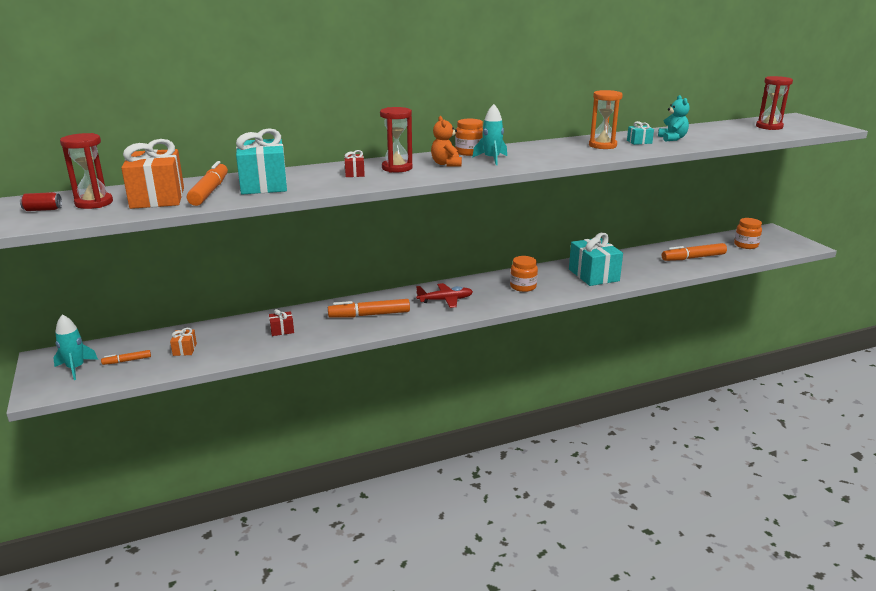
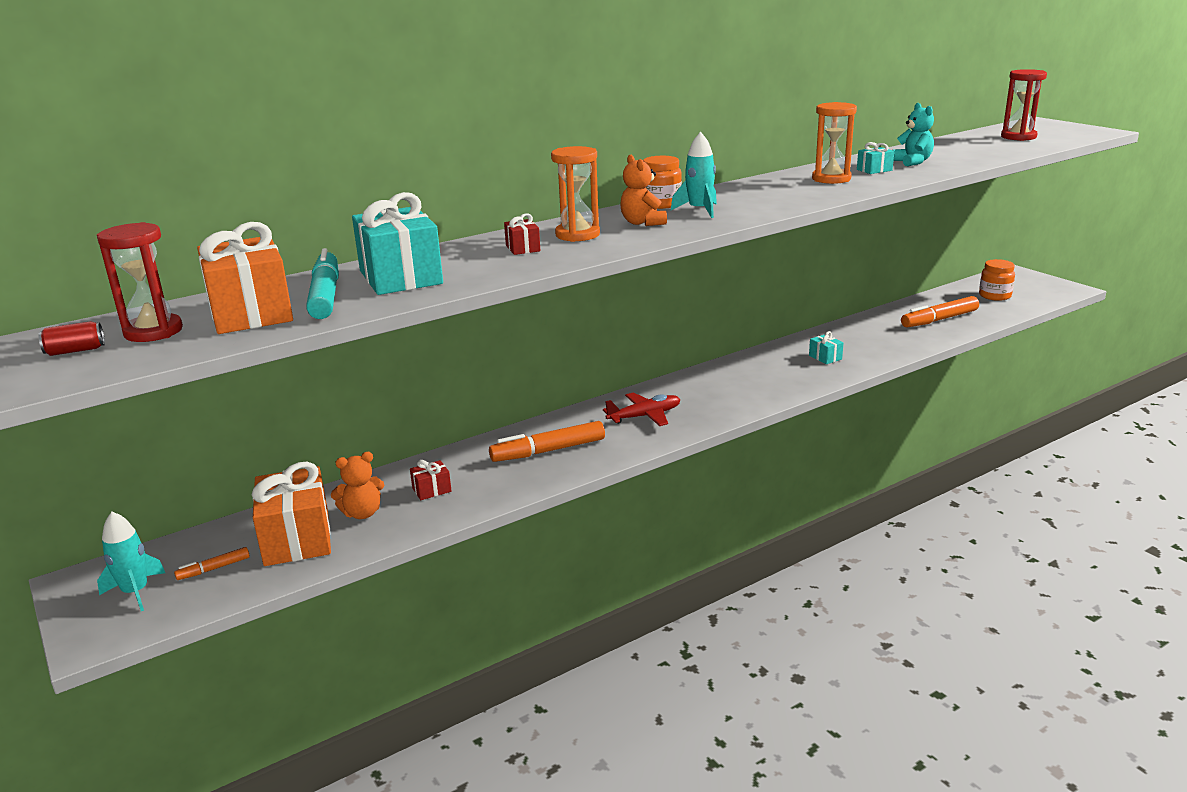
camera: 10 degrees left, 0 degrees up
(184, 349) = (297, 538): orange gift -> orange gift, size x2.24
(209, 191) = (325, 295): orange marker -> turquoise marker
(232, 339) = (362, 513): none -> orange teddy bear
(397, 168) = (577, 235): red hourglass -> orange hourglass
(523, 287) = (740, 384): orange jar -> none
(593, 275) = (825, 357): turquoise gift -> turquoise gift, size x0.45

